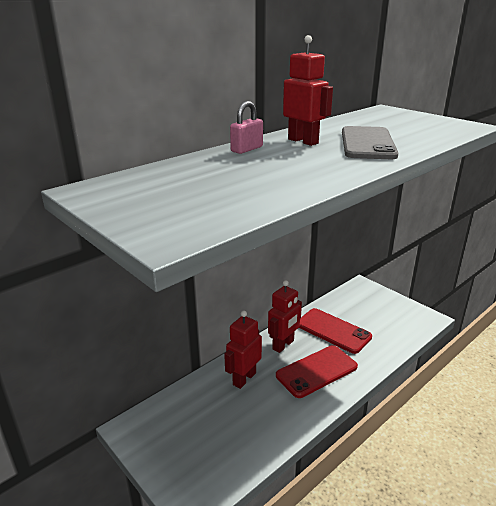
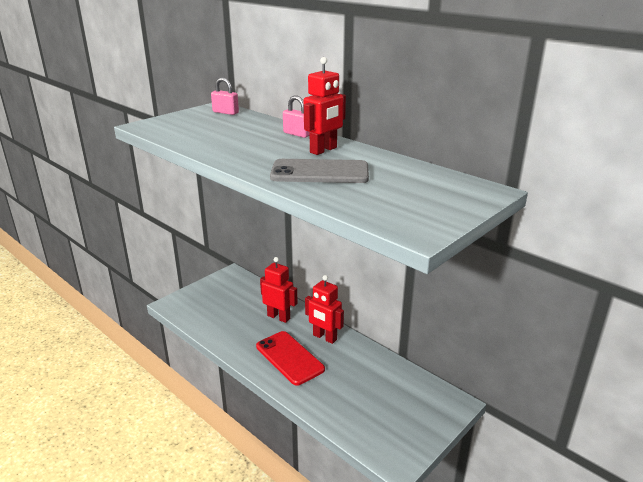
camera: 85 degrees right, 0 degrees up
(127, 183) = (225, 112): none -> pink padlock
(333, 331) = (353, 371): red phone -> none

